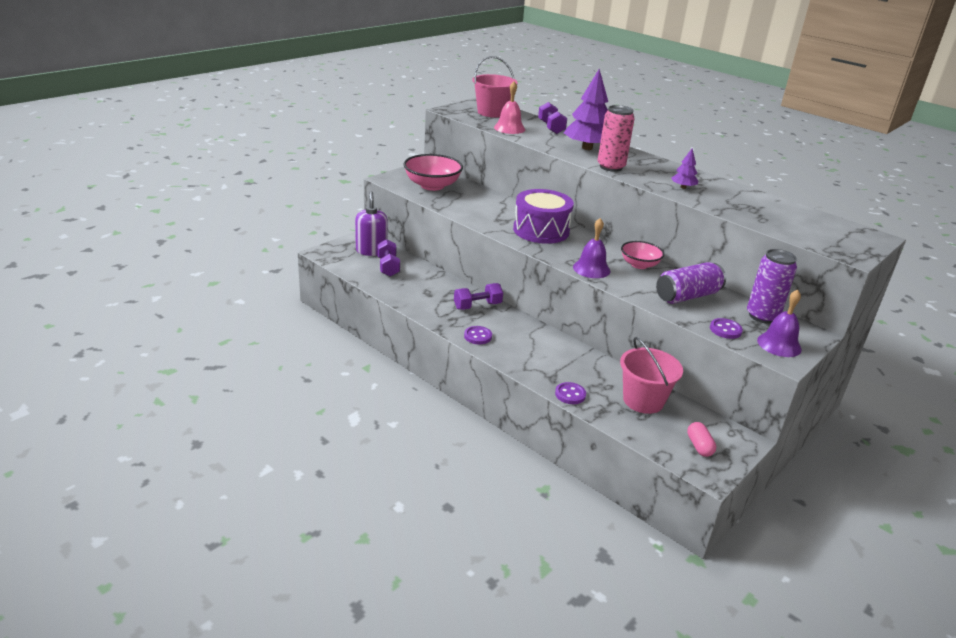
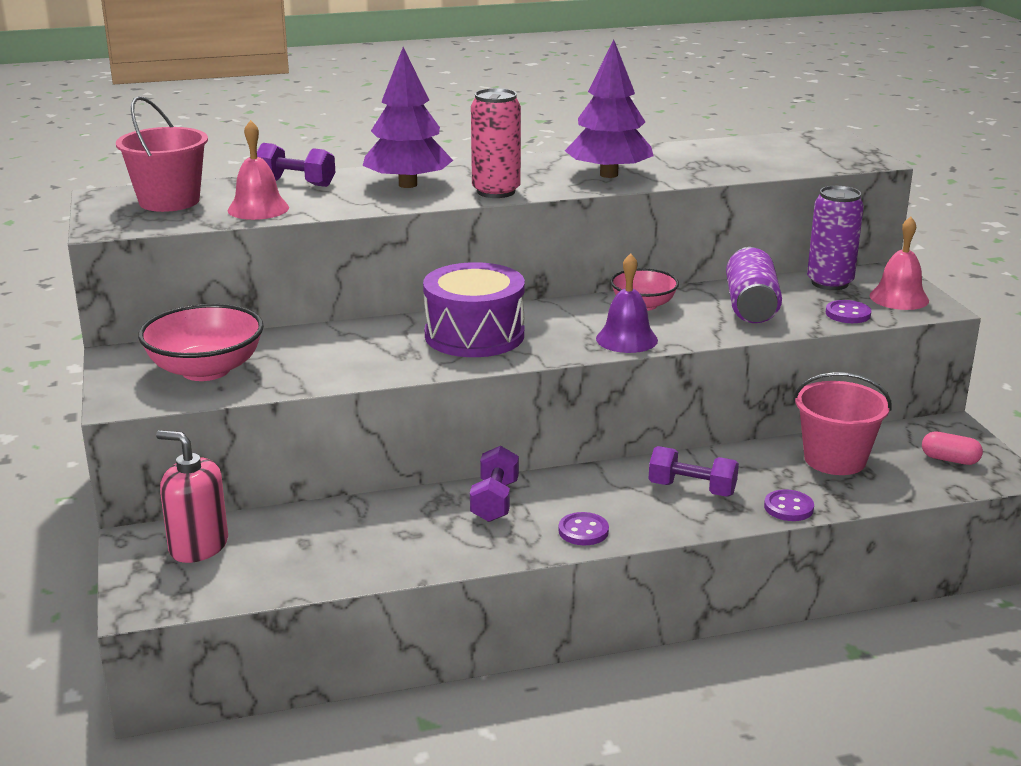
camera: 55 degrees left, 5 degrees down
(371, 251) = (198, 546): purple soap dispenser -> pink soap dispenser
(388, 267) = (279, 546): purple dumbbell -> purple dumbbell (692, 489)
(683, 187) = (609, 175): purple tree -> purple tree, size x2.09
(779, 344) = (899, 298): purple bell -> pink bell

